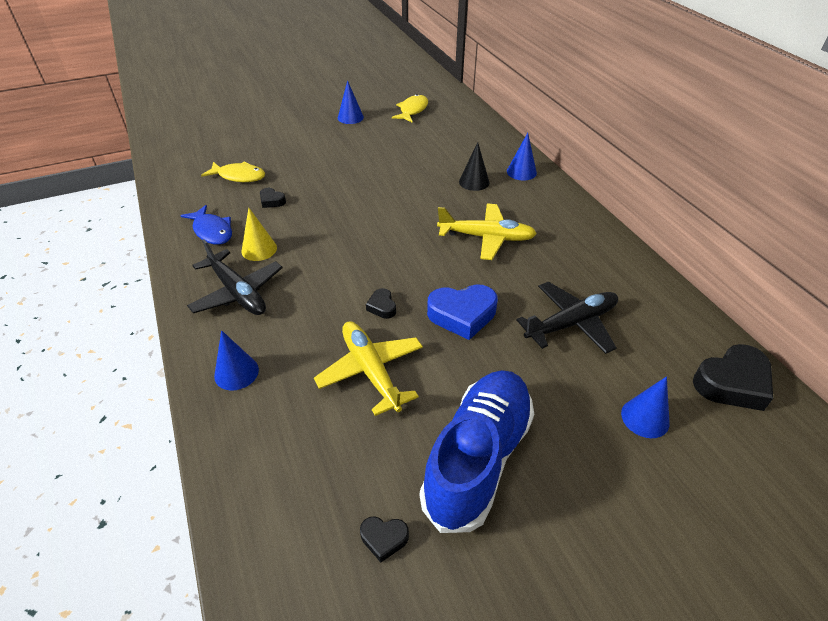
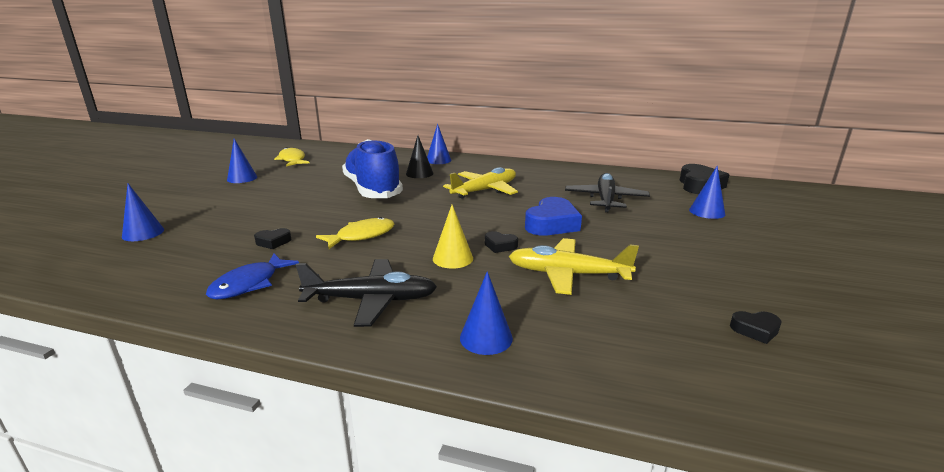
camera: 50 degrees left, 20 degrees down
(212, 231) = (249, 284): blue fish -> blue fish turned 120 degrees clockwise
(232, 148) = (143, 233): none -> blue cone
(239, 176) = (197, 244): yellow fish -> yellow fish (361, 236)
(259, 249) = (330, 270): yellow cone -> yellow cone (453, 258)
(384, 539) = (755, 330): black heart -> black heart turned 45 degrees clockwise
(477, 458) = (699, 268): blue shoe -> blue shoe (372, 190)

